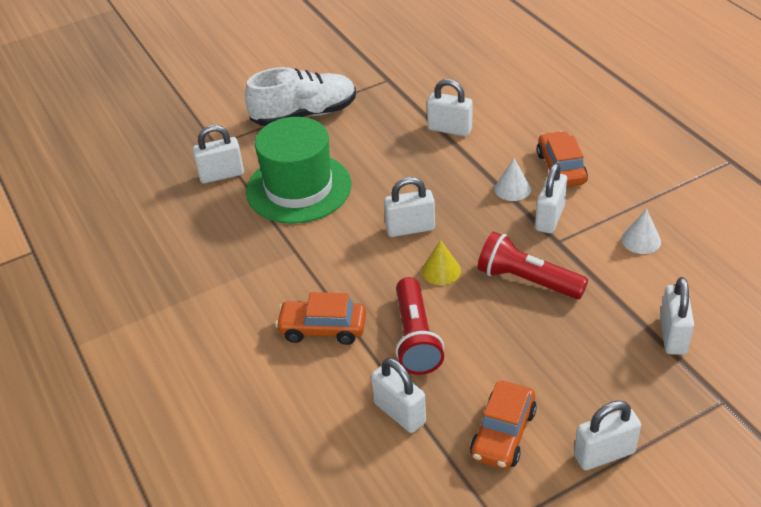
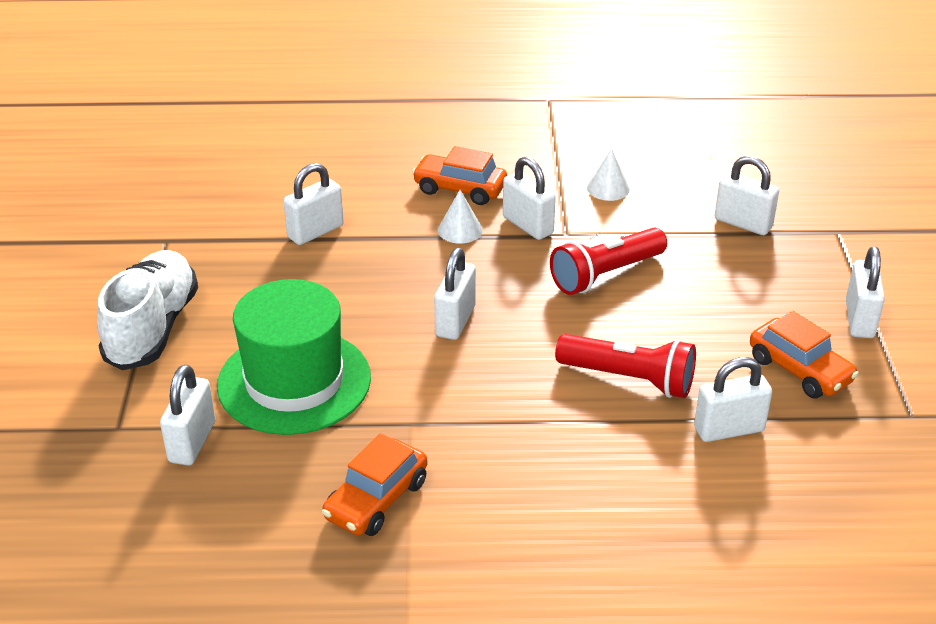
camera: 65 degrees left, 5 degrees down
(322, 329) = (561, 444): orange car -> orange car (376, 500)
(441, 270) = (542, 324): yellow cone -> none

